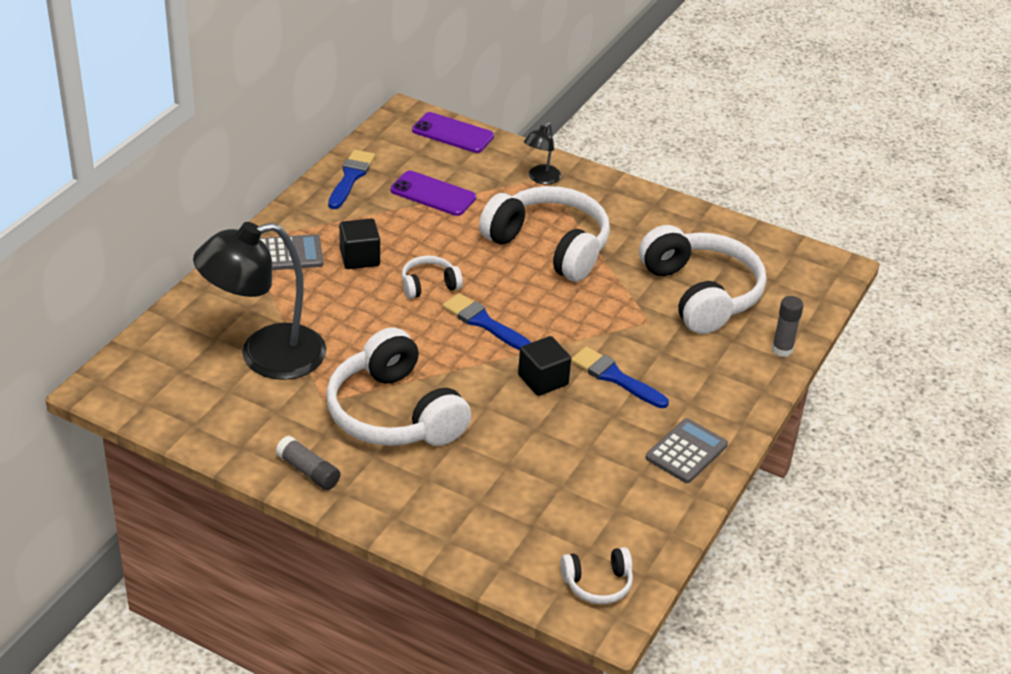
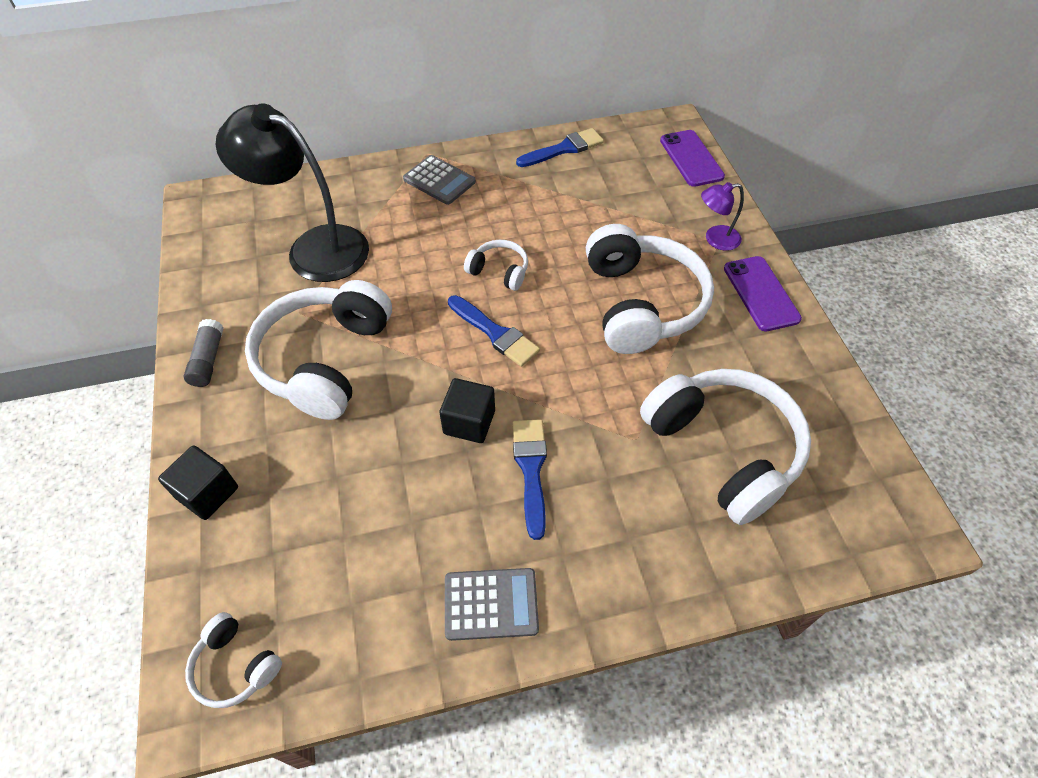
camera: 50 degrees right, 15 degrees up
(359, 258) = (482, 215): black cube -> black cube (207, 493)
(433, 194) = (606, 198): purple phone -> purple phone (760, 293)
(483, 322) = (495, 333): blue brush -> blue brush turned 135 degrees clockwise
(541, 178) = (715, 239): black lamp -> purple lamp
(701, 294) = (723, 449): white headphones -> white headphones turned 60 degrees counterclockwise
(782, 350) = (732, 577): grey glue stick -> none

